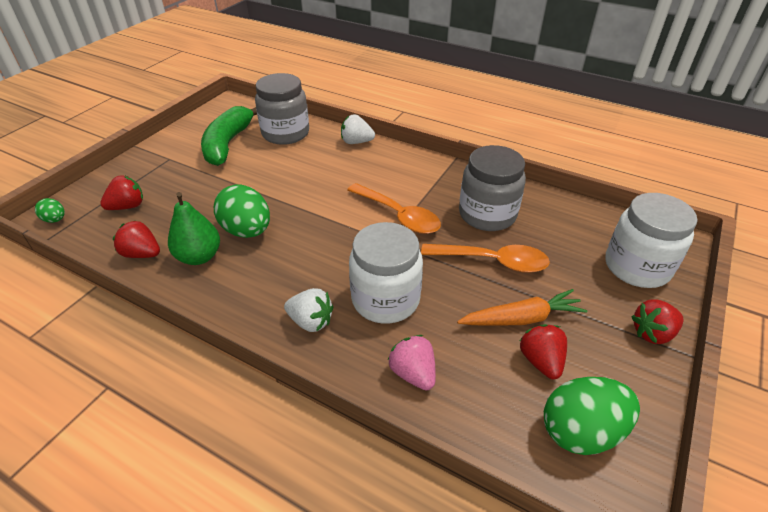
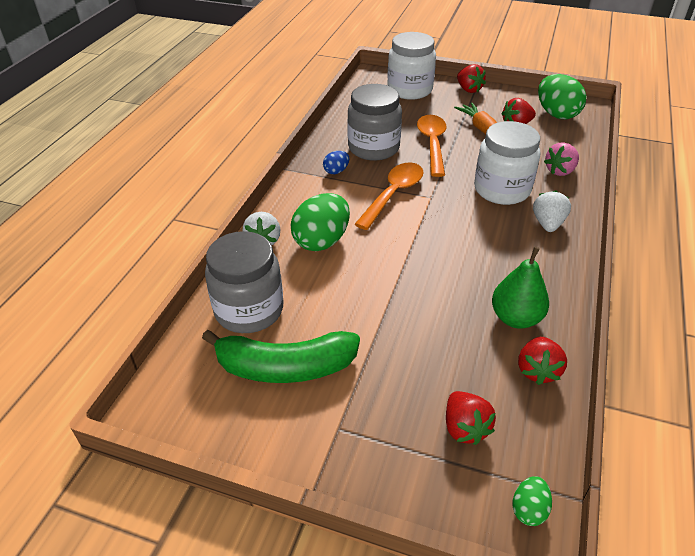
camera: 100 degrees left, 0 degrees up
(128, 206) = (465, 428): red strawberry -> red strawberry turned 150 degrees counterclockwise
(247, 231) = (459, 292): green egg -> green egg (322, 241)
(446, 185) = (336, 171): none -> blue egg

